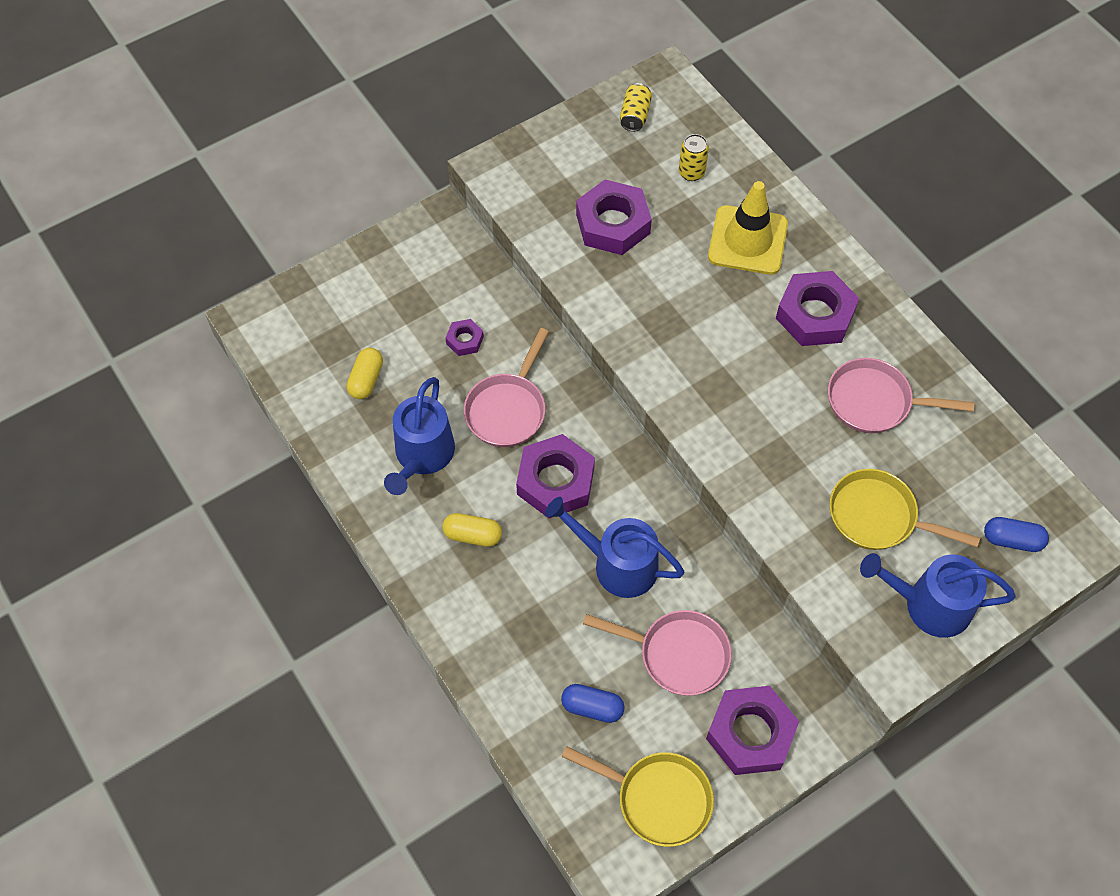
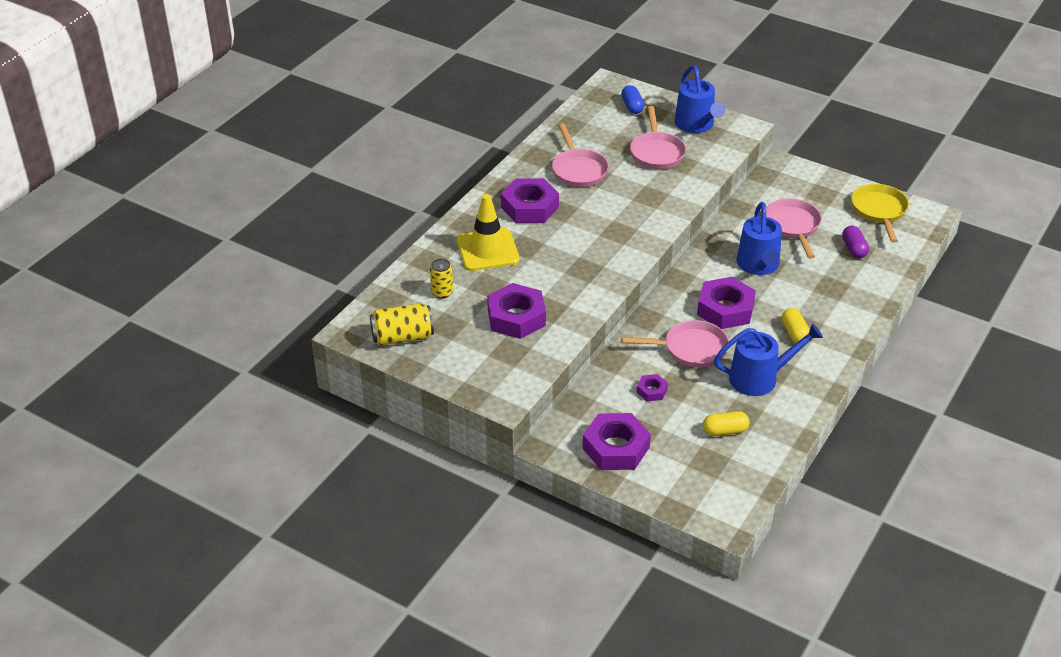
camera: 115 degrees left, 20 degrees down
(592, 707) = (854, 249): blue capsule -> purple capsule
(635, 116) = (402, 337): yellow can -> yellow can, size x1.56
(750, 733) = (812, 189): purple nut -> purple nut (616, 448)
(878, 517) = (657, 152): yellow pan -> pink pan

